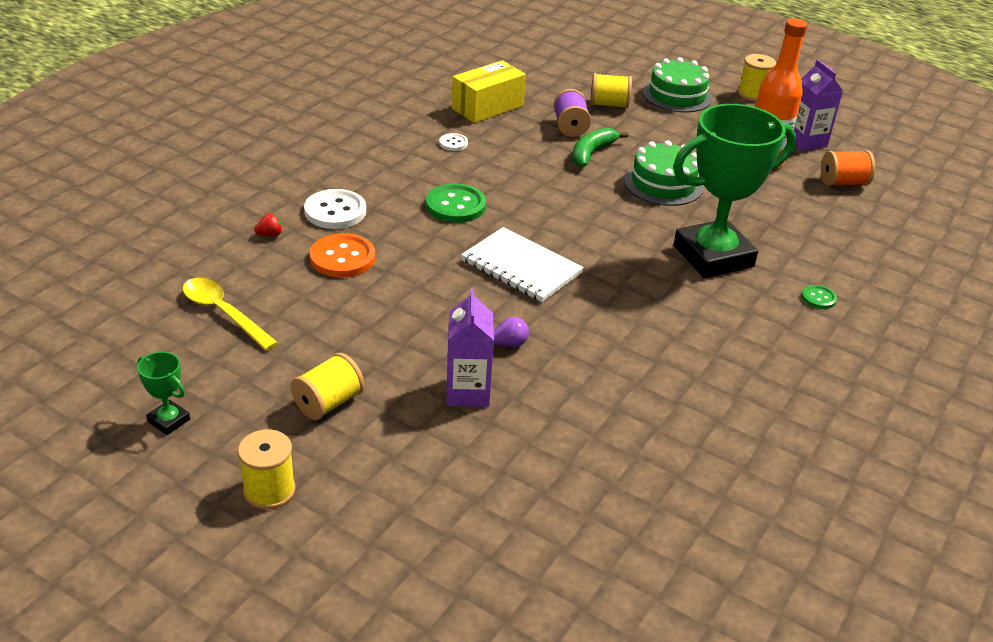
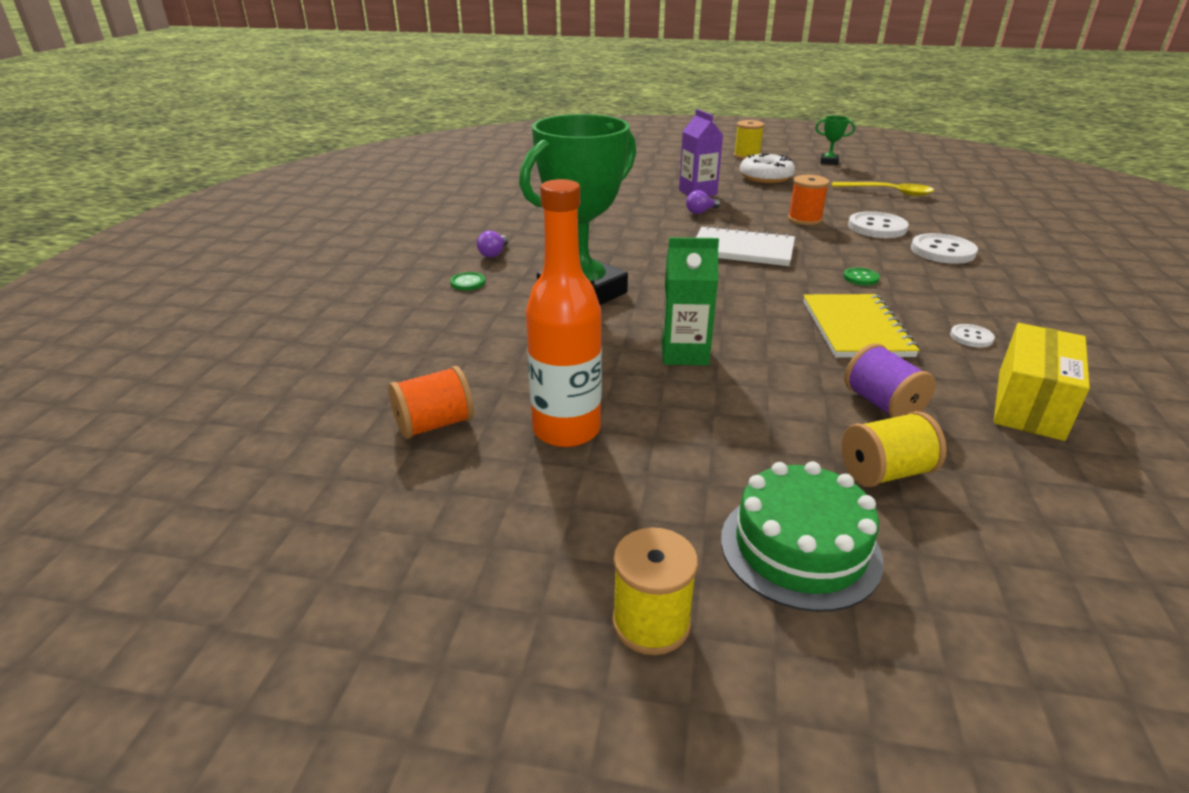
camera: 160 degrees right, 5 degrees down
(270, 234) = (951, 228): red strawberry -> none
(328, 403) = (765, 177): yellow spool -> white donut
(342, 258) = (877, 227): orange button -> white button
(400, 293) = (804, 219): none -> orange spool
(455, 205) = (860, 278): green button -> green button, size x0.52
(523, 169) = (855, 328): none -> yellow notebook
(591, 153) = (808, 371): green banana -> none
(663, 184) = (684, 353): green cake -> green carton
(787, 336) = (494, 253): none -> purple light bulb
(806, 141) = (502, 498): purple carton -> none

